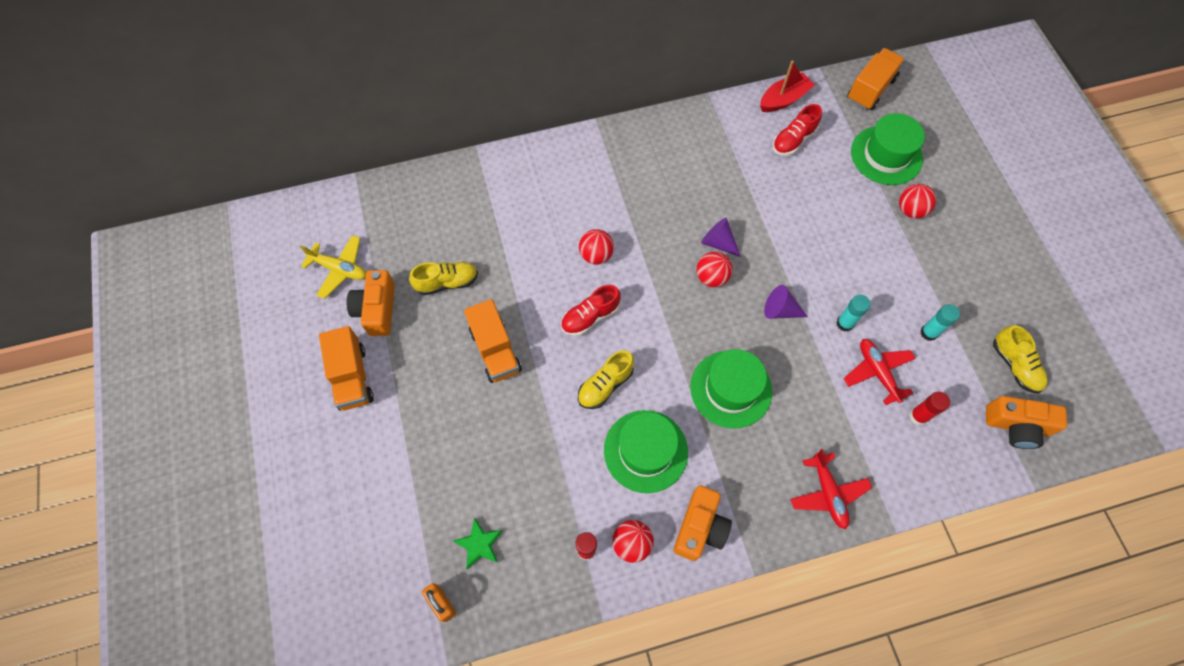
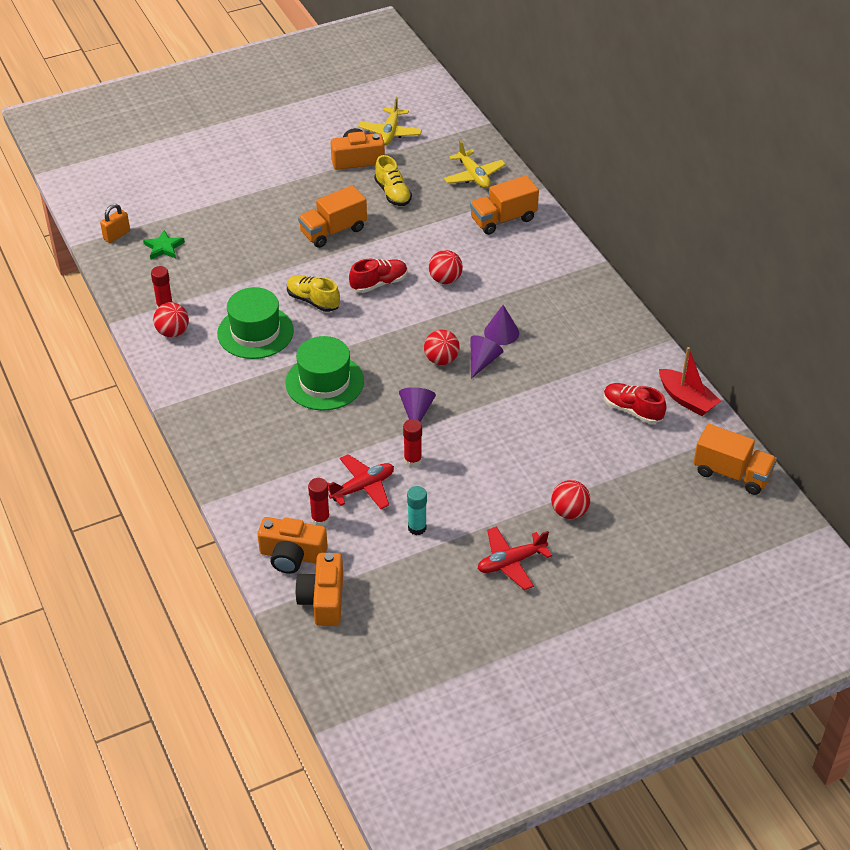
camera: 80 degrees right, 20 degrees down
(352, 377) = (293, 158): orange truck -> orange truck (503, 219)
(440, 202) = (474, 176): none -> yellow plane
(590, 317) = (379, 283): red shoe -> red shoe turned 105 degrees clockwise
(681, 220) = (501, 332): none -> purple cone
(700, 528) = (190, 372): orange camera -> orange camera (292, 555)
(828, 493) = (232, 454): red plane -> red plane (511, 562)
(844, 323) = (412, 460): turquoise glue stick -> red glue stick
(886, 155) = (639, 489): green hat -> none
(1014, 365) = (393, 600): yellow shoe -> none

